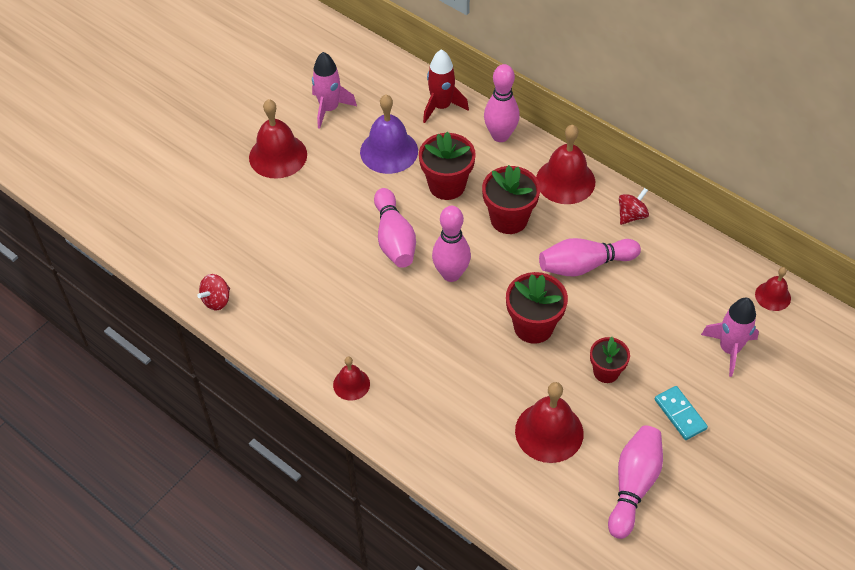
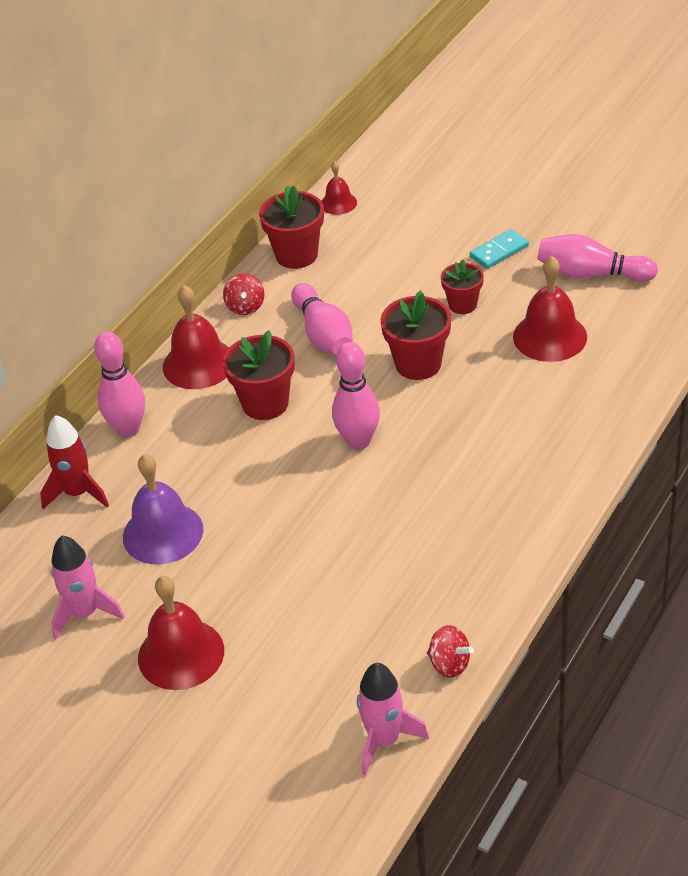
camera: 95 degrees left, 10 degrees down
(351, 384) = (539, 502): red bell -> none
(394, 238) = (312, 502): pink bowling pin -> none
(447, 185) = (218, 466): red flower pot -> red flower pot (296, 255)
(631, 215) = (245, 307): red spinning top -> red spinning top turned 135 degrees counterclockwise
(729, 349) = (412, 226): pink rocket -> pink rocket (384, 740)

